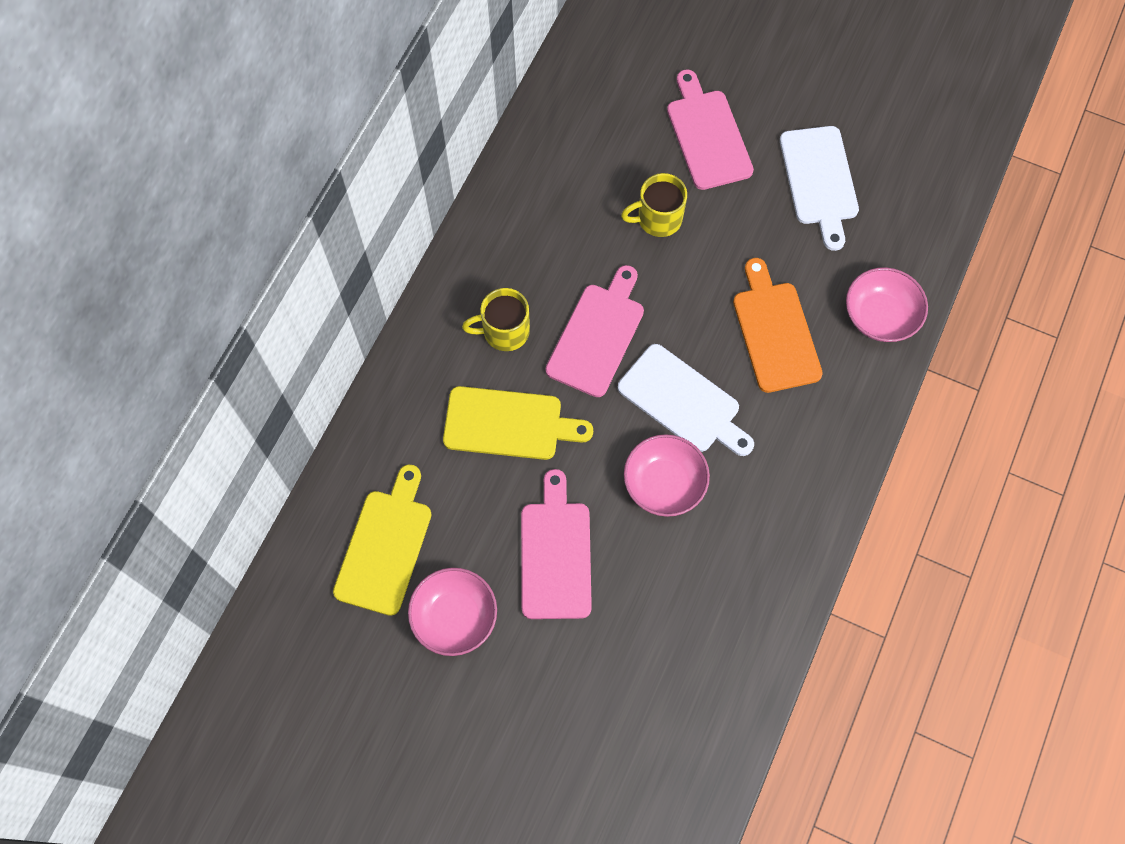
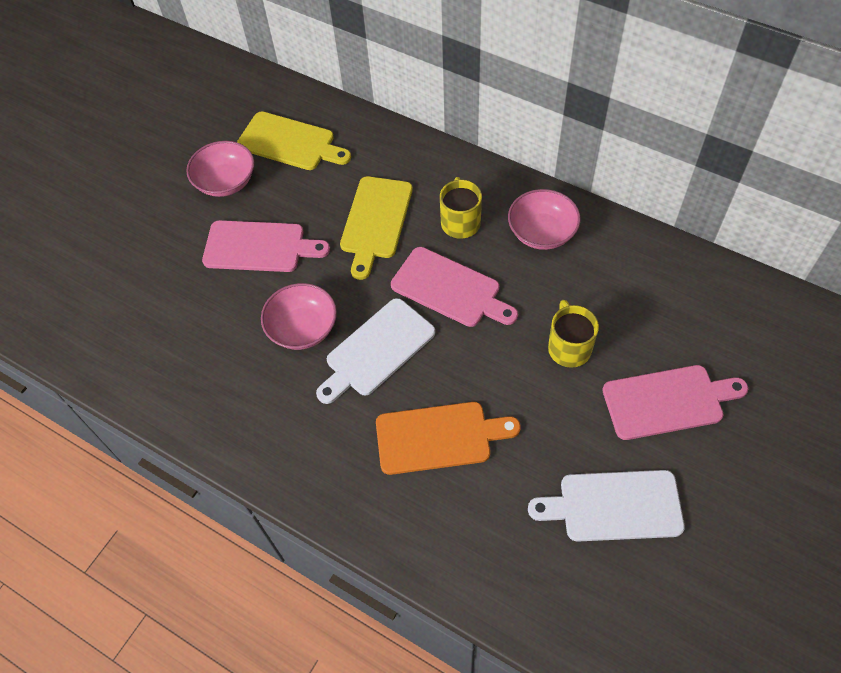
camera: 100 degrees right, 10 degrees down
(880, 316) = (447, 543): pink bowl -> pink bowl (542, 232)

